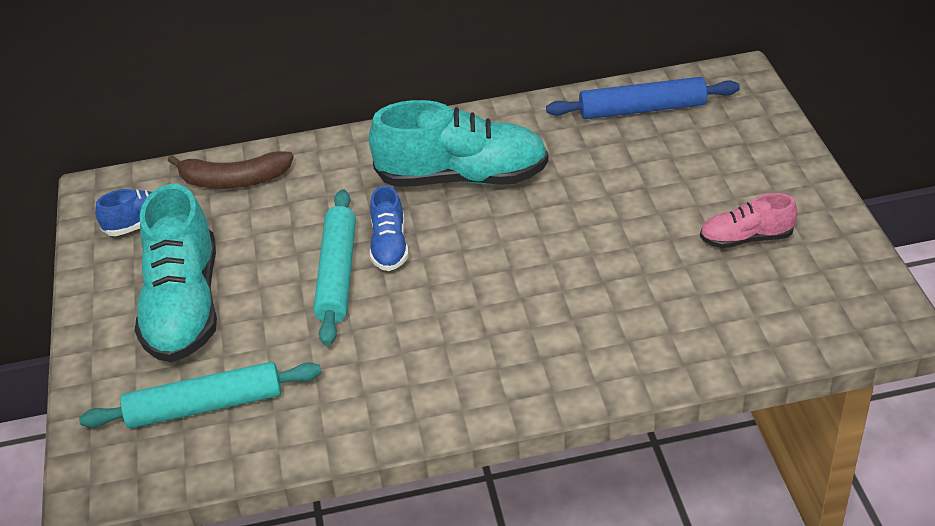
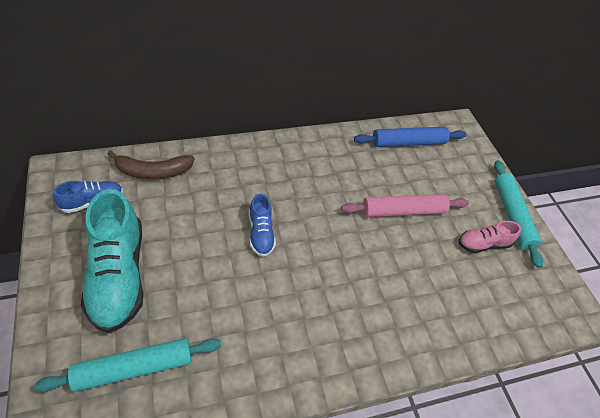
camera: 15 degrees left, 10 degrees up
(337, 274) = (227, 254): turquoise rolling pin -> turquoise rolling pin (512, 215)
(462, 177) = (304, 183): turquoise shoe -> none
(618, 203) = (403, 211): none -> pink rolling pin

